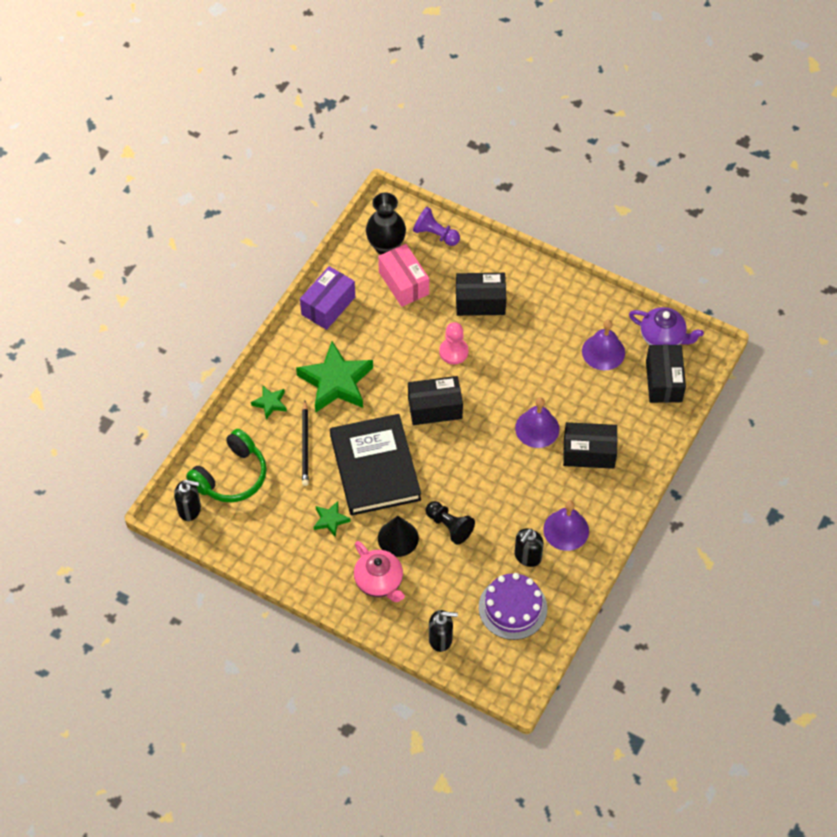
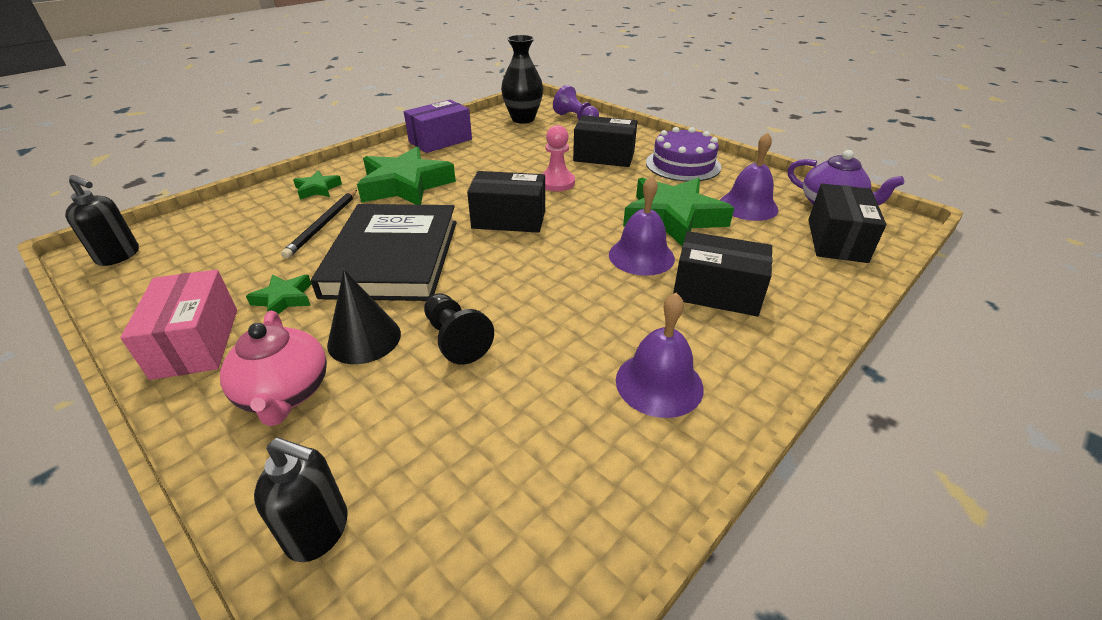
camera: 15 degrees right, 20 degrees down
(231, 476) = (206, 236): green headphones -> none
(403, 283) = (527, 138): pink box -> pink box (196, 342)
(512, 608) = (507, 501): purple cake -> purple cake (683, 165)
(527, 556) = (573, 410): black soap dispenser -> none
(551, 379) = (673, 217): none -> green star

